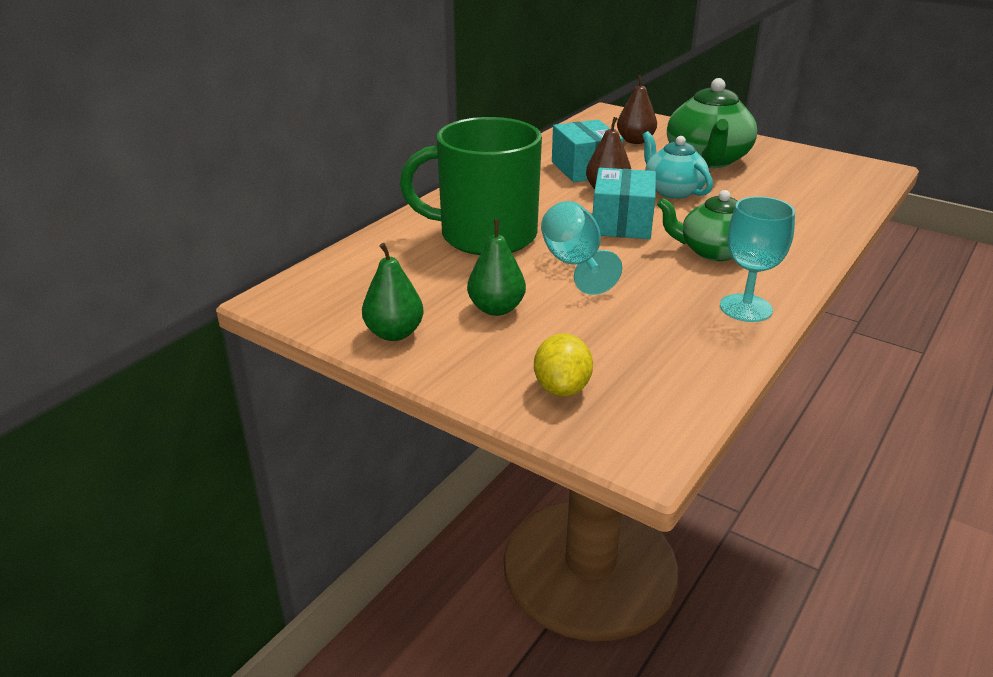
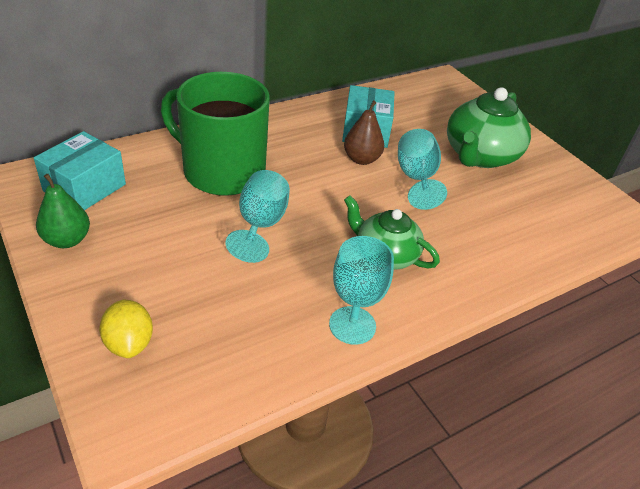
camera: 20 degrees right, 10 degrees up
(496, 309) = (159, 246): green pear -> none
(562, 388) = (129, 343): yellow lemon -> yellow lemon turned 45 degrees counterclockwise
(622, 223) = (339, 197): turquoise box -> turquoise box (84, 187)
(635, 141) = (437, 115): brown pear -> none
(673, 190) = (416, 178): turquoise teapot -> turquoise goblet

